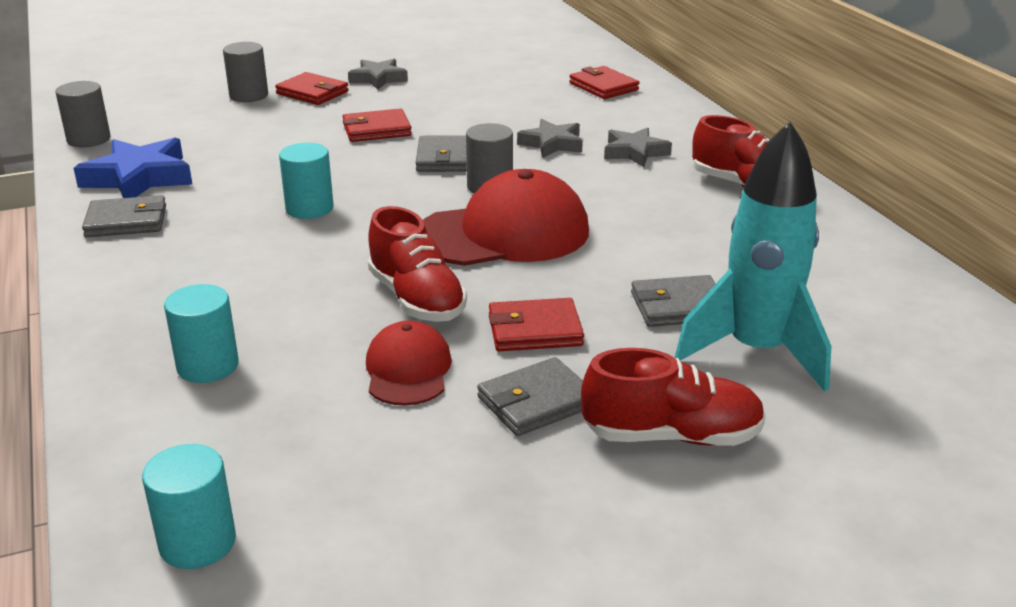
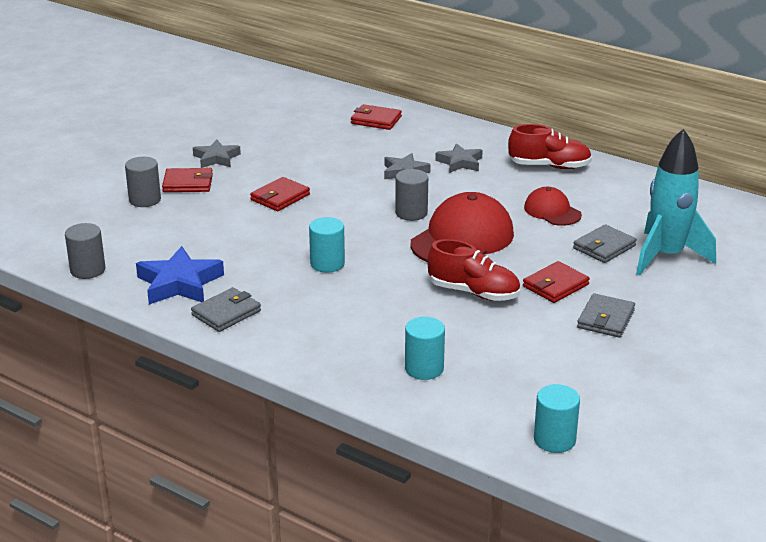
camera: 35 degrees left, 0 degrees up
(408, 370) = (526, 329): red cap -> red cap (552, 211)
(444, 158) = (355, 203): grey wallet -> none
(671, 436) = (681, 310): red shoe -> none

